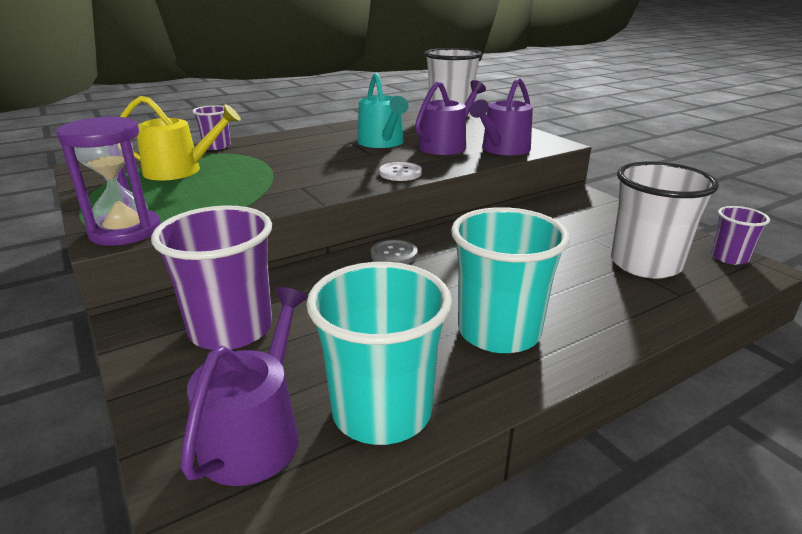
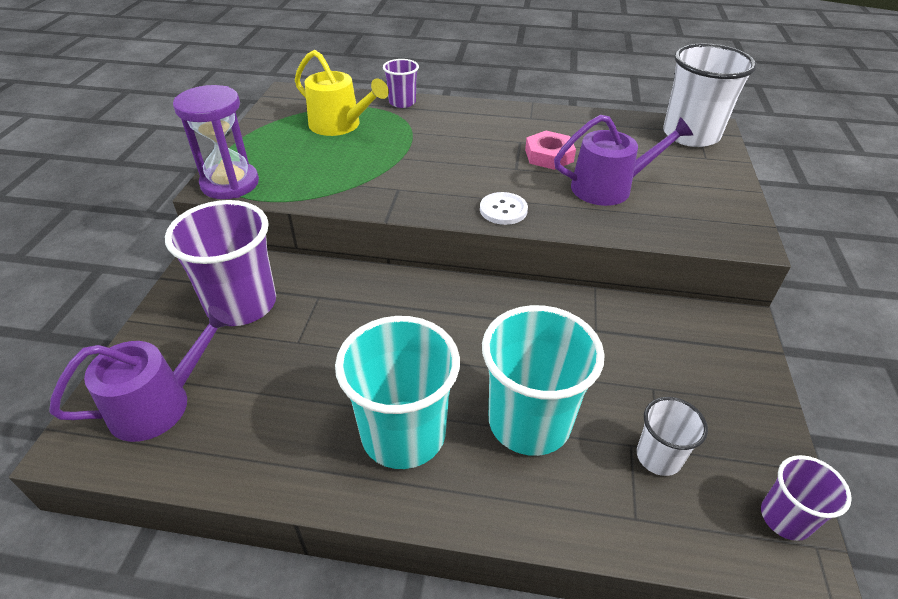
camera: 40 degrees right, 15 degrees up
(382, 143) = (549, 155): turquoise watering can -> pink nut
(382, 411) = (237, 443): turquoise cup -> turquoise cup (529, 422)
(394, 254) = (434, 295): grey button -> none
(502, 149) = (663, 221): purple watering can -> none
(645, 264) = (658, 457): white cup -> white cup, size x0.52

